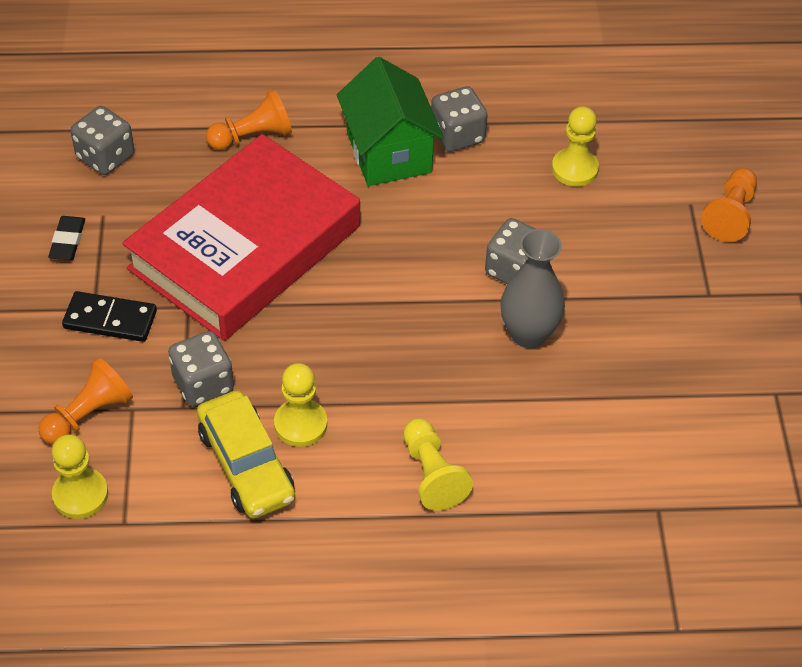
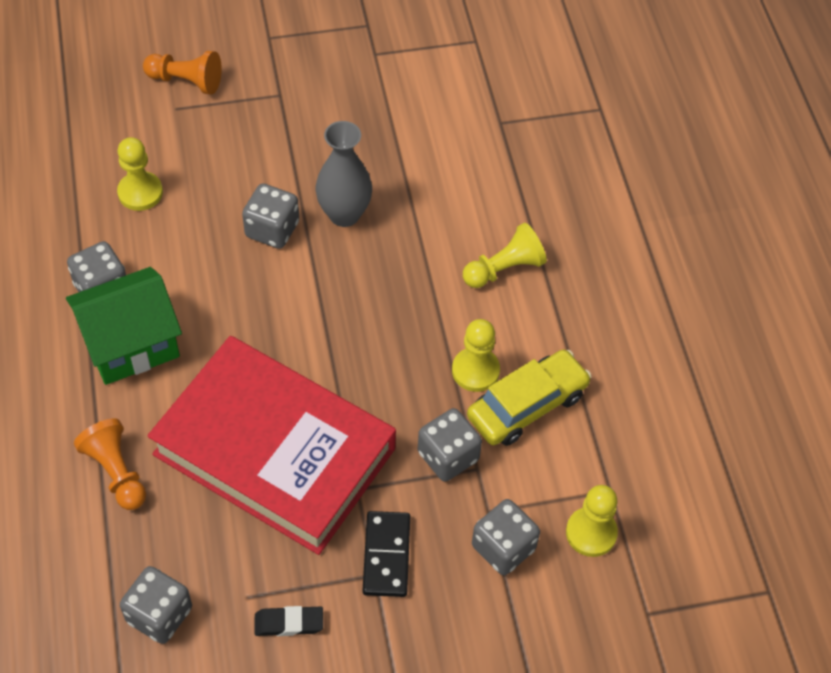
camera: 100 degrees left, 5 degrees up
(88, 414) = (503, 547): orange pawn -> grey dice

